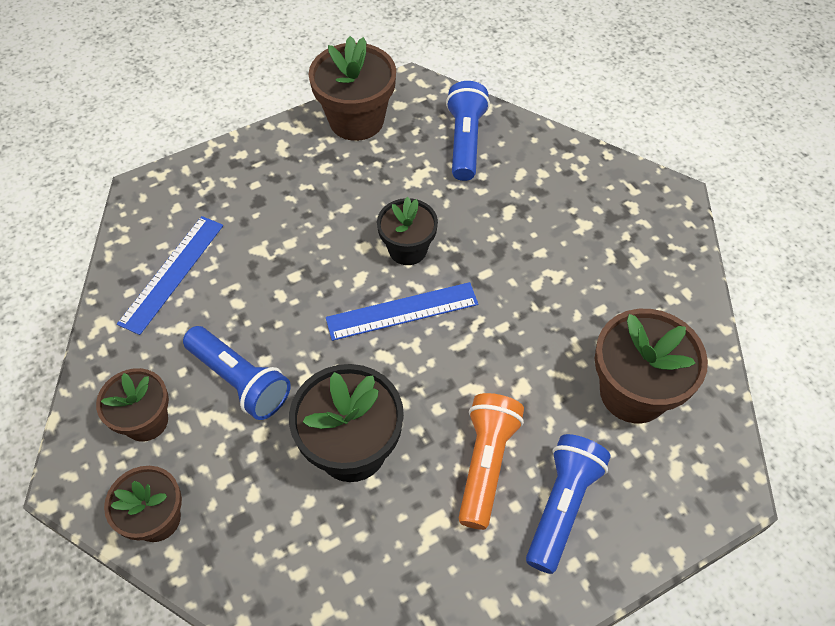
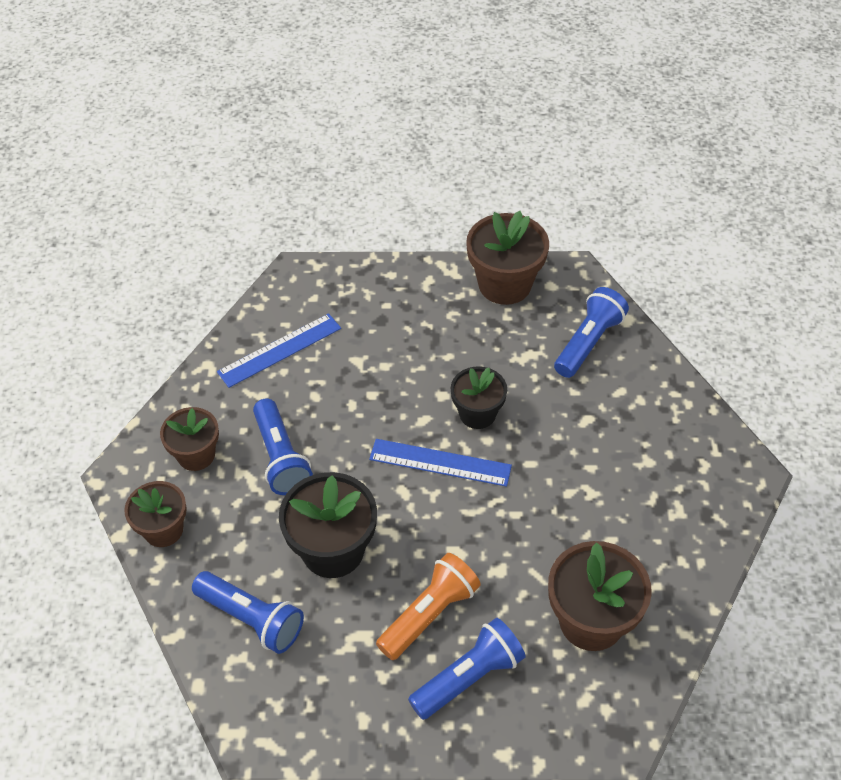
camera: 30 degrees right, 5 degrees down
(312, 564) = (251, 619): none -> blue flashlight

